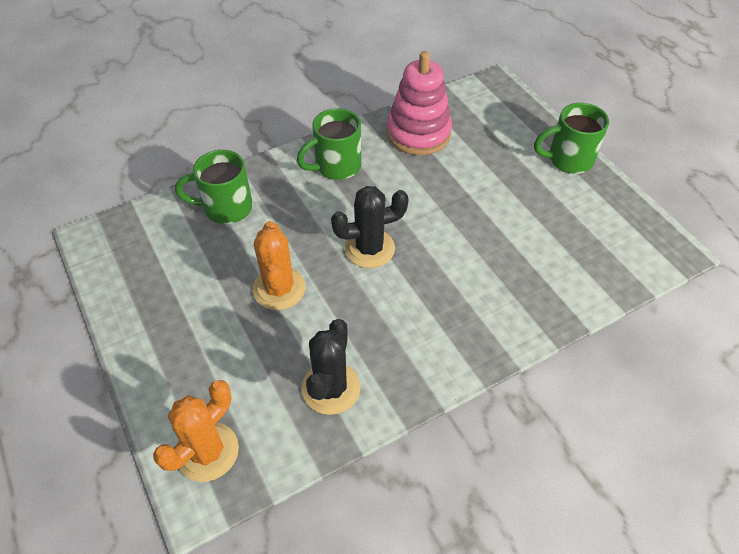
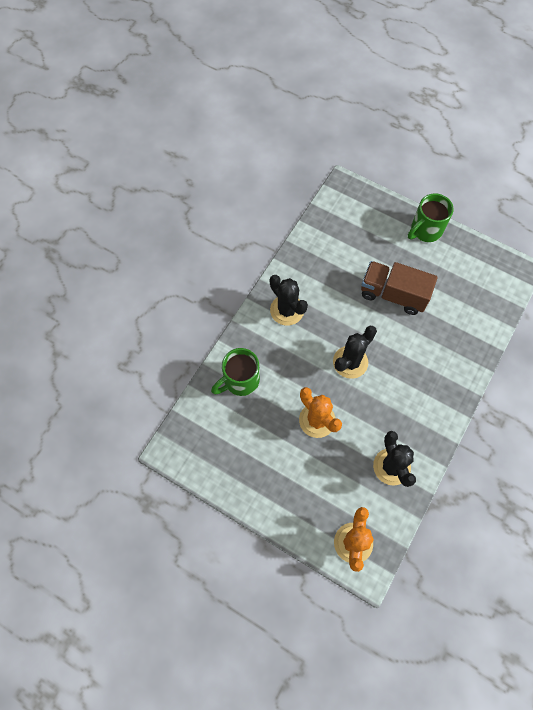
camera: 30 degrees left, 15 degrees up
(336, 166) = (287, 310): green mug -> black cactus
(418, 133) = (321, 255): pink stacking toy -> none
(478, 205) = (393, 294): none -> brown truck

